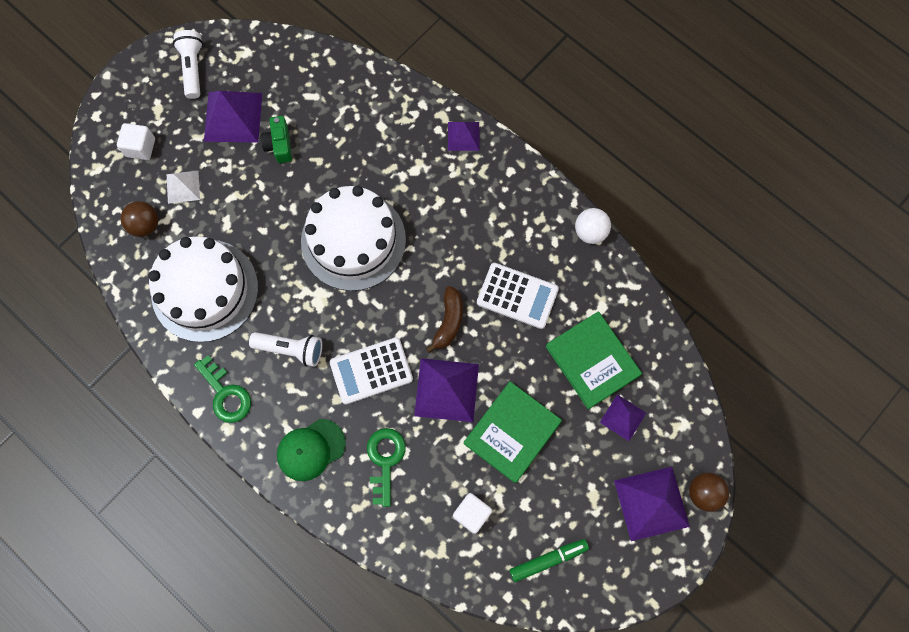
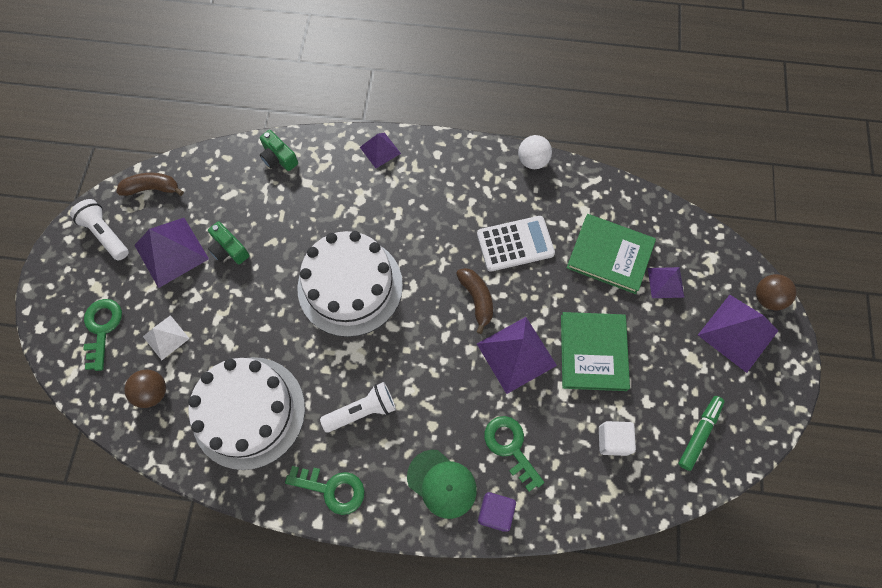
camera: 35 degrees left, 5 degrees down
(140, 147) = (102, 328): white cube -> green key
(253, 51) = (152, 188): none -> brown banana
(311, 449) = (442, 483): green cap -> green cap turned 75 degrees counterclockwise
(335, 501) = (495, 512): none -> purple cube
(371, 371) = (443, 381): white calculator -> none
(373, 88) = (279, 158): none -> green camera

